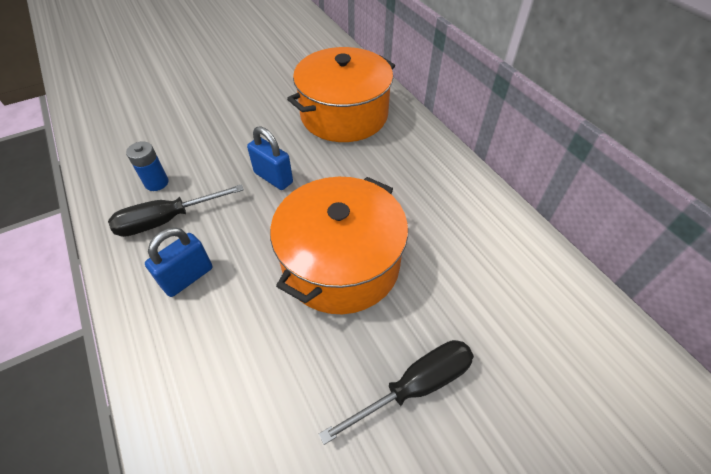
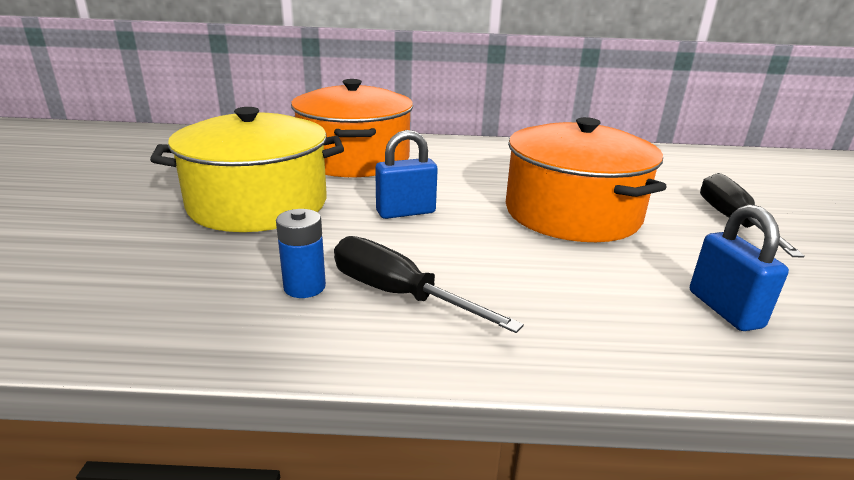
camera: 60 degrees left, 25 degrees down
(167, 220) = (398, 294): black screwdriver -> black screwdriver turned 120 degrees clockwise
(188, 277) = (526, 300): blue padlock -> blue padlock (724, 309)
(239, 116) = (258, 204): none -> yellow pot

